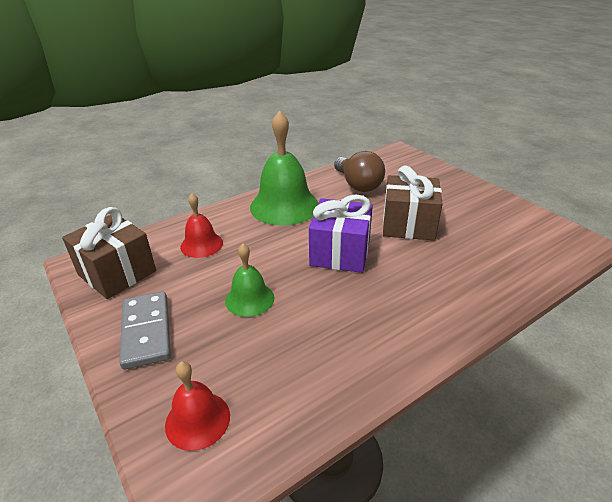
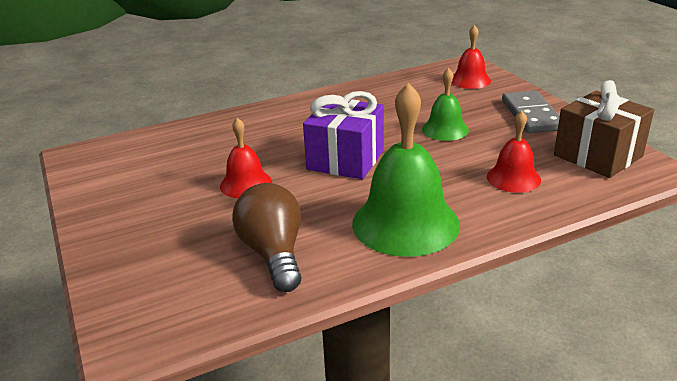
camera: 170 degrees left, 5 degrees down
(408, 225) = (246, 184): brown gift -> red bell

